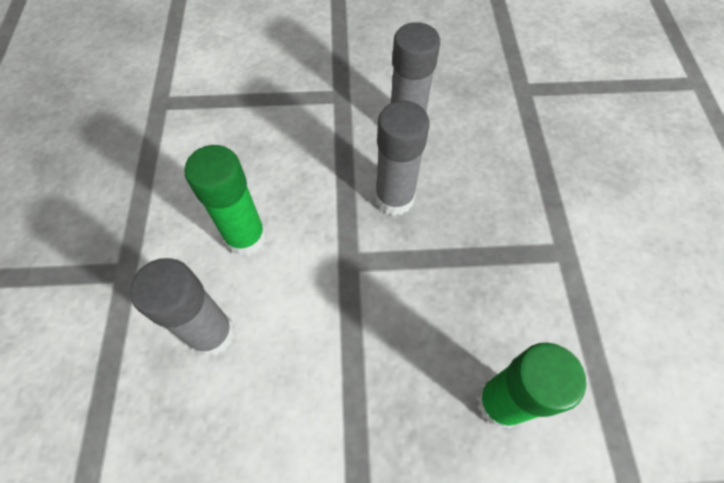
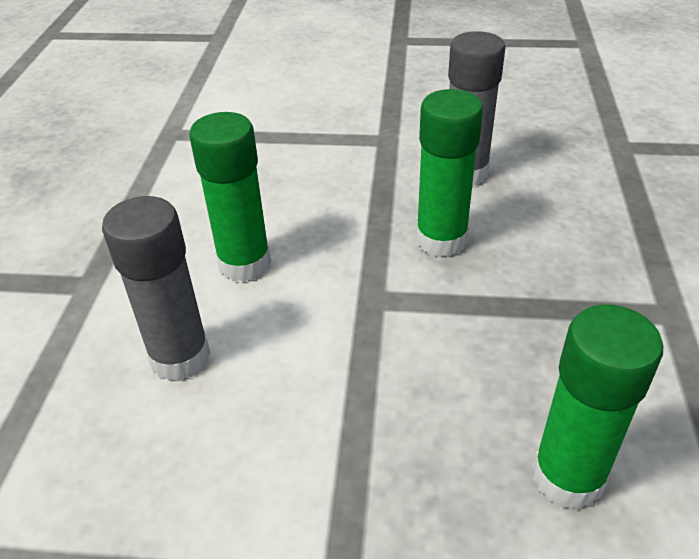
camera: 10 degrees right, 20 degrees down
(394, 198) = (441, 240): grey glue stick -> green glue stick

